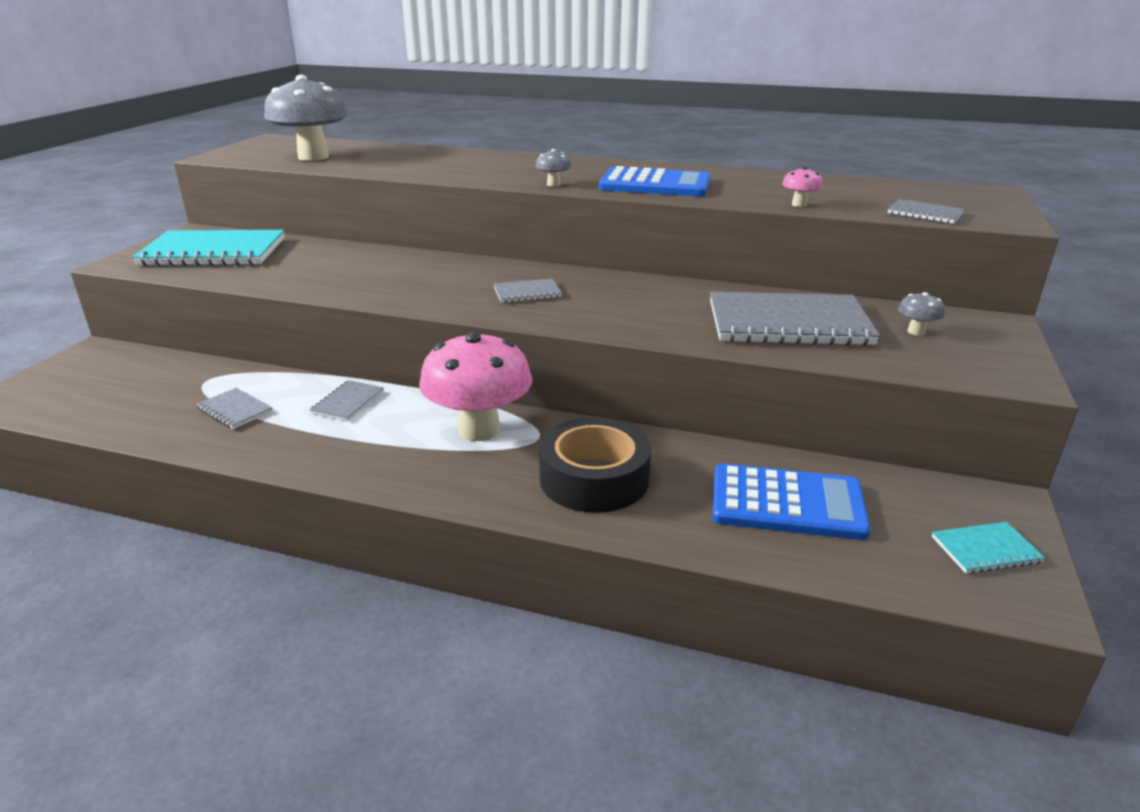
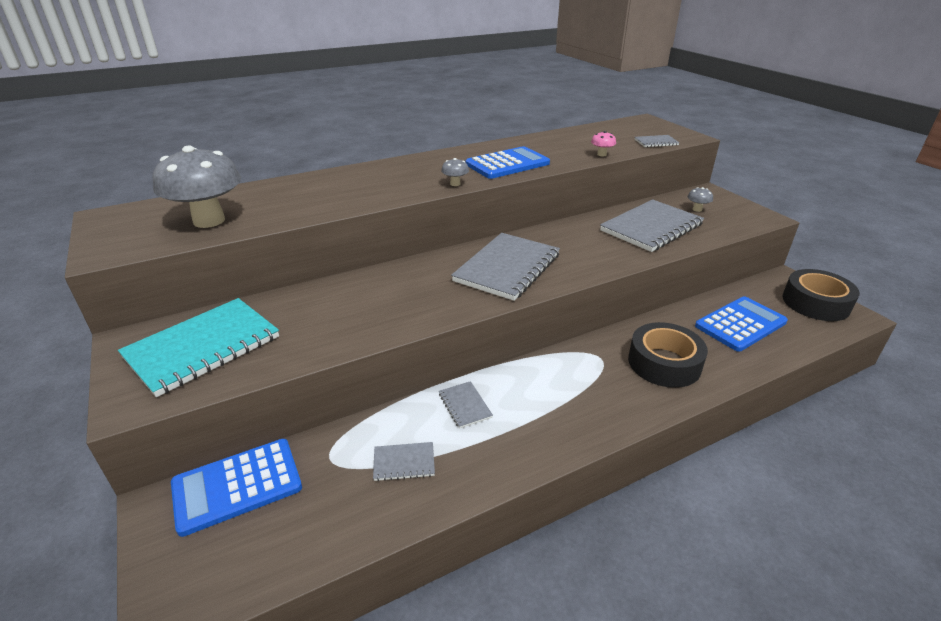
camera: 45 degrees left, 5 degrees up
(138, 364) = (237, 486): none -> blue calculator
(479, 430) = (567, 372): pink mushroom -> none
(527, 293) = (507, 268): grey notebook -> grey notebook, size x2.23
(986, 550) = (815, 303): turquoise notebook -> black tape

